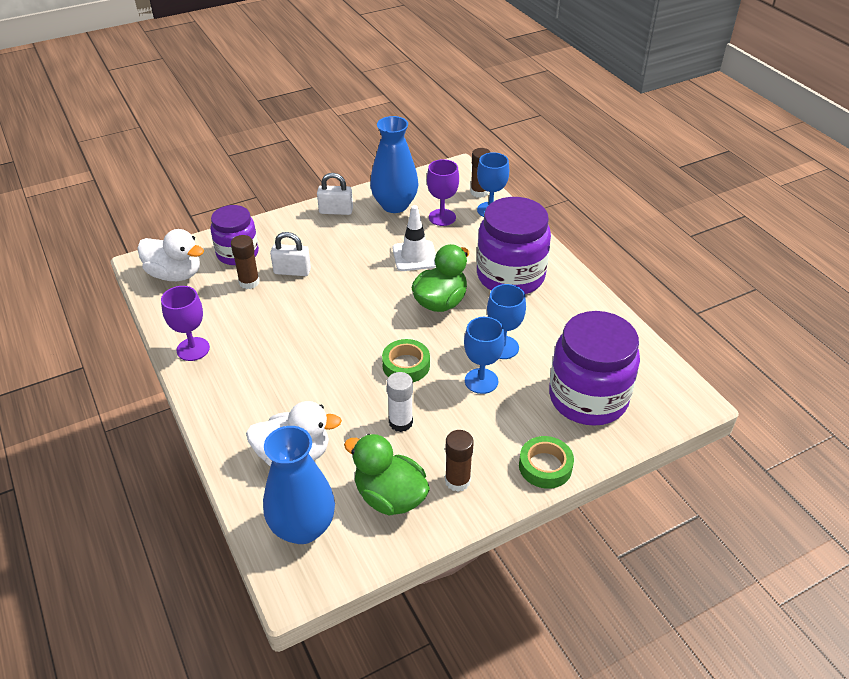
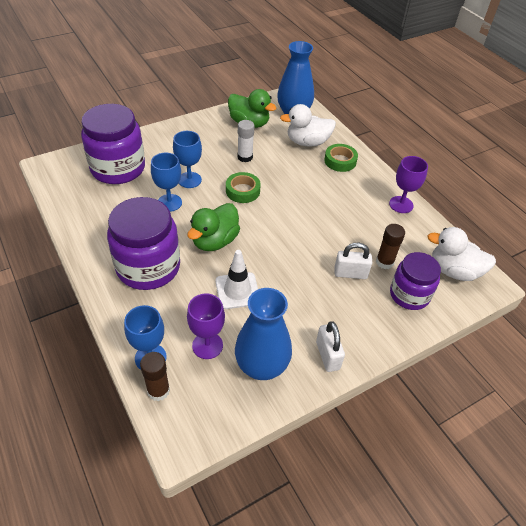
camera: 175 degrees right, 5 degrees up
(336, 211) = (327, 355): white padlock -> white padlock turned 75 degrees clockwise
(457, 481) = (211, 129): brown glue stick -> none
(545, 466) = (159, 134): green tape -> green tape (340, 161)

